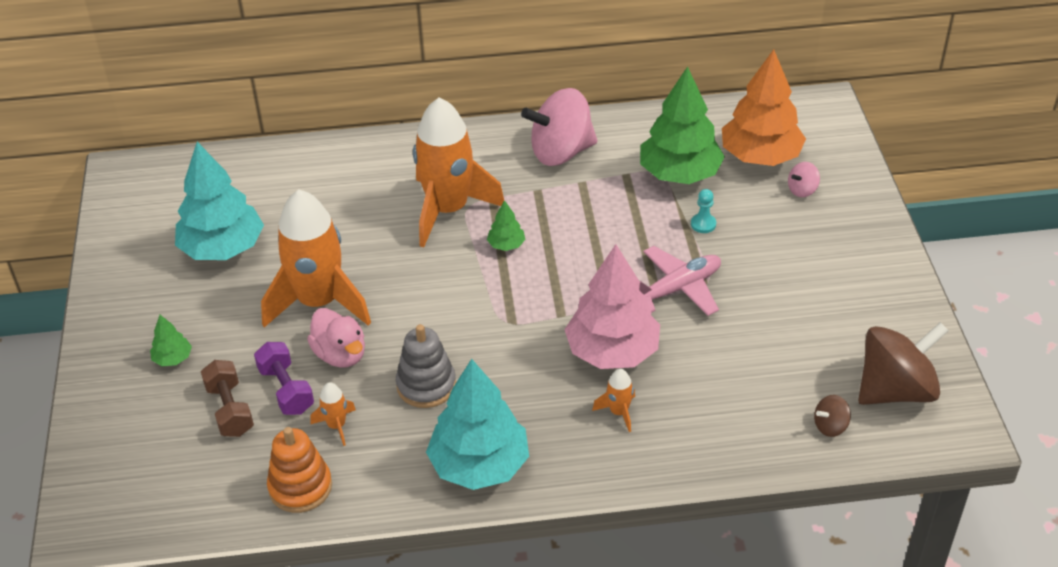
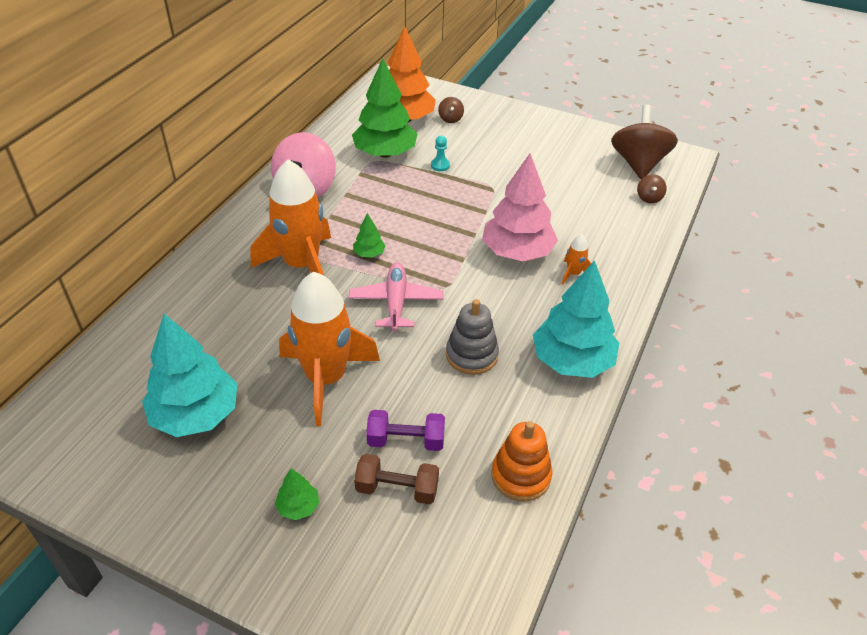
camera: 60 degrees left, 0 degrees up
(336, 426) = (471, 425): orange rocket -> none
(340, 354) = (396, 390): pink duck -> none
(678, 289) = (486, 200): pink plane -> pink plane (396, 302)
(802, 190) = (450, 119): pink spinning top -> brown spinning top

